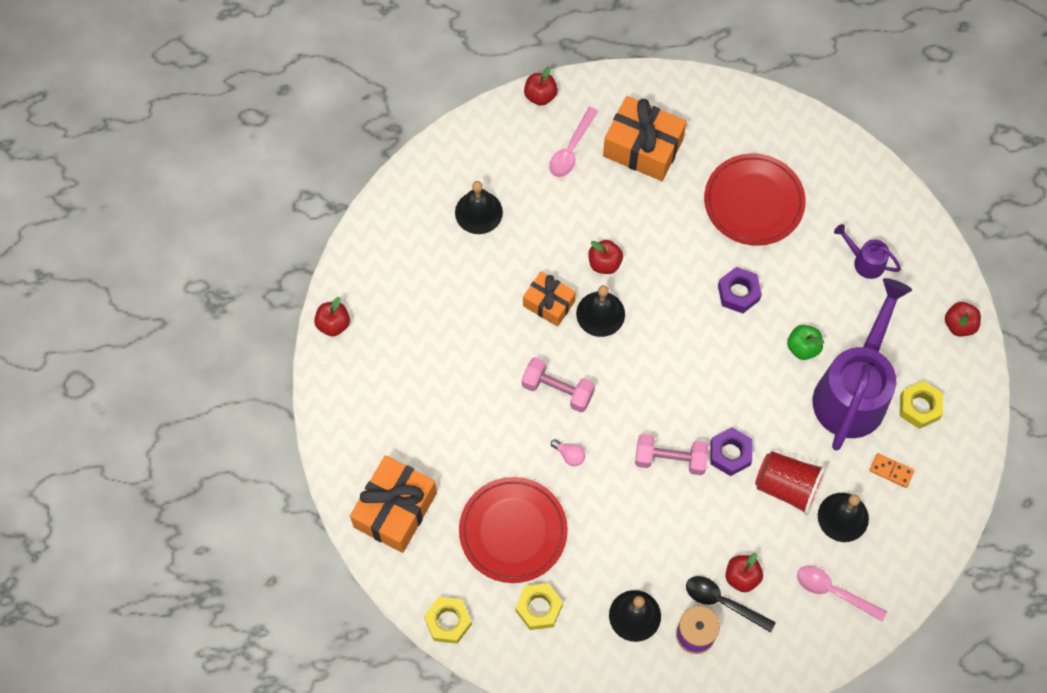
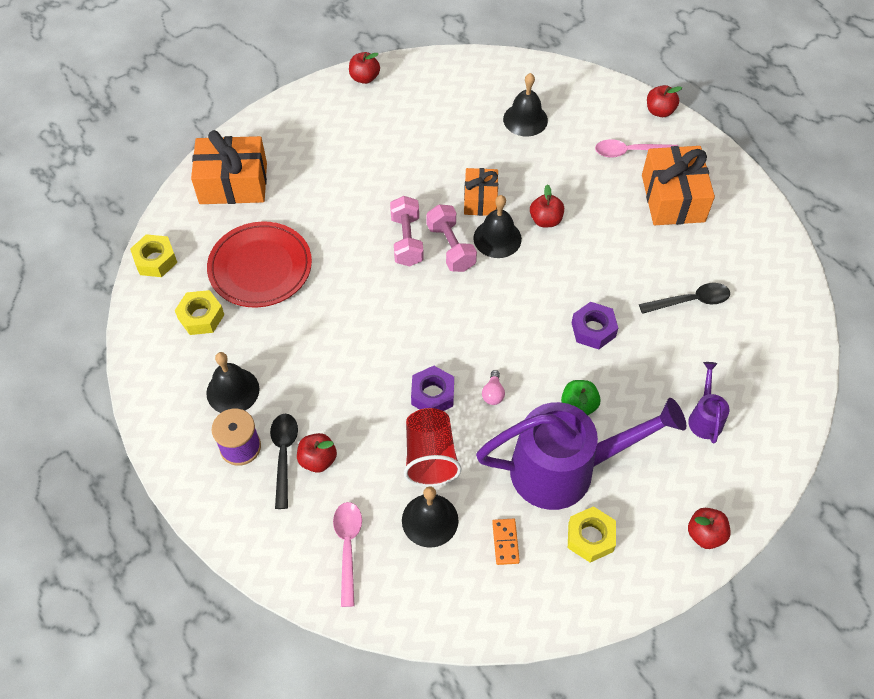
camera: 60 degrees right, 10 degrees down
(569, 455) = (353, 275): pink light bulb -> pink light bulb (493, 393)
(670, 459) = (397, 350): pink dumbbell -> pink dumbbell (451, 247)
(753, 202) = (690, 301): red plate -> black spoon

